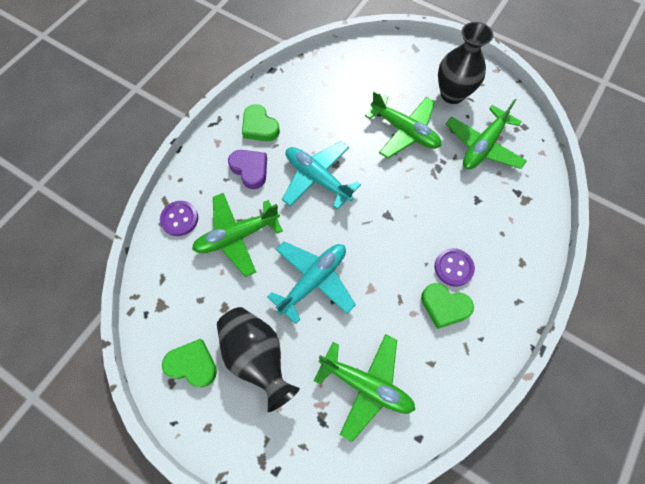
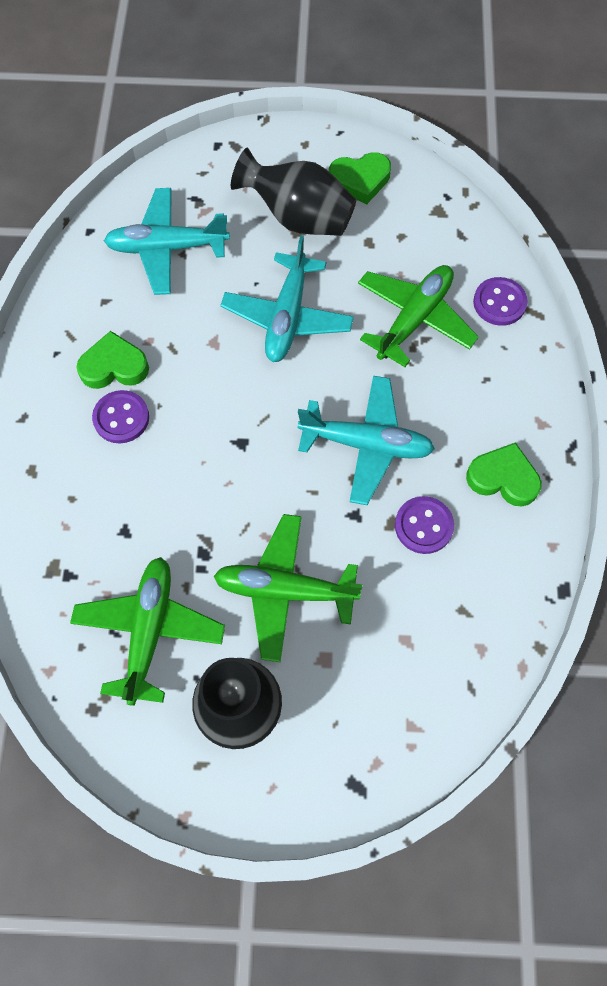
camera: 150 degrees right, 0 degrees up
(250, 169) = (465, 408): purple heart -> none
(316, 125) = (423, 526): none -> purple button
(366, 385) = (167, 248): green plane -> turquoise plane

